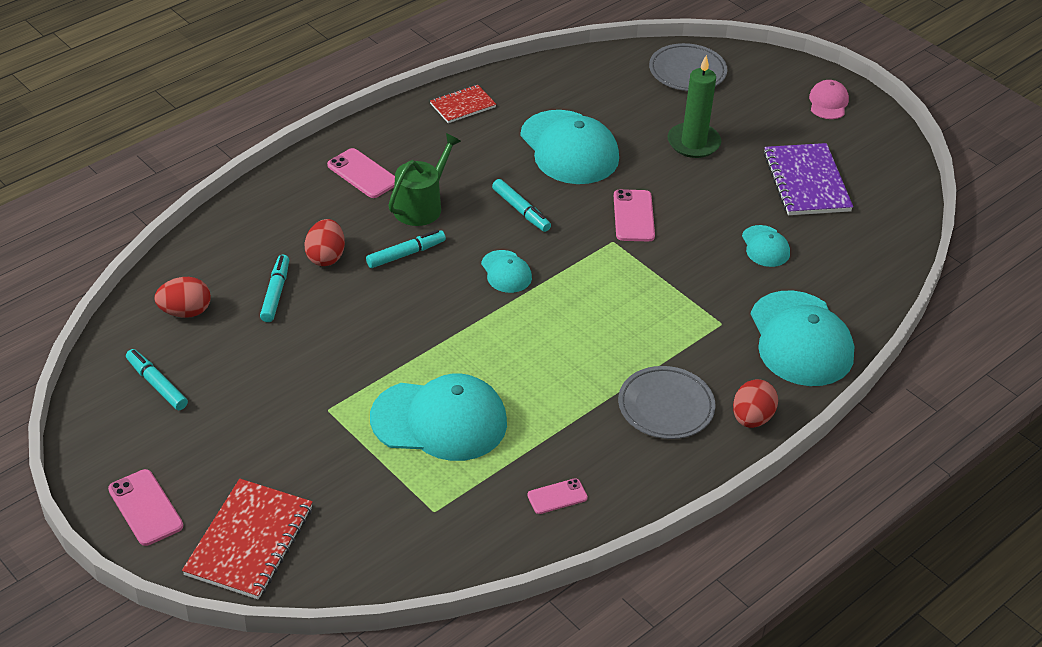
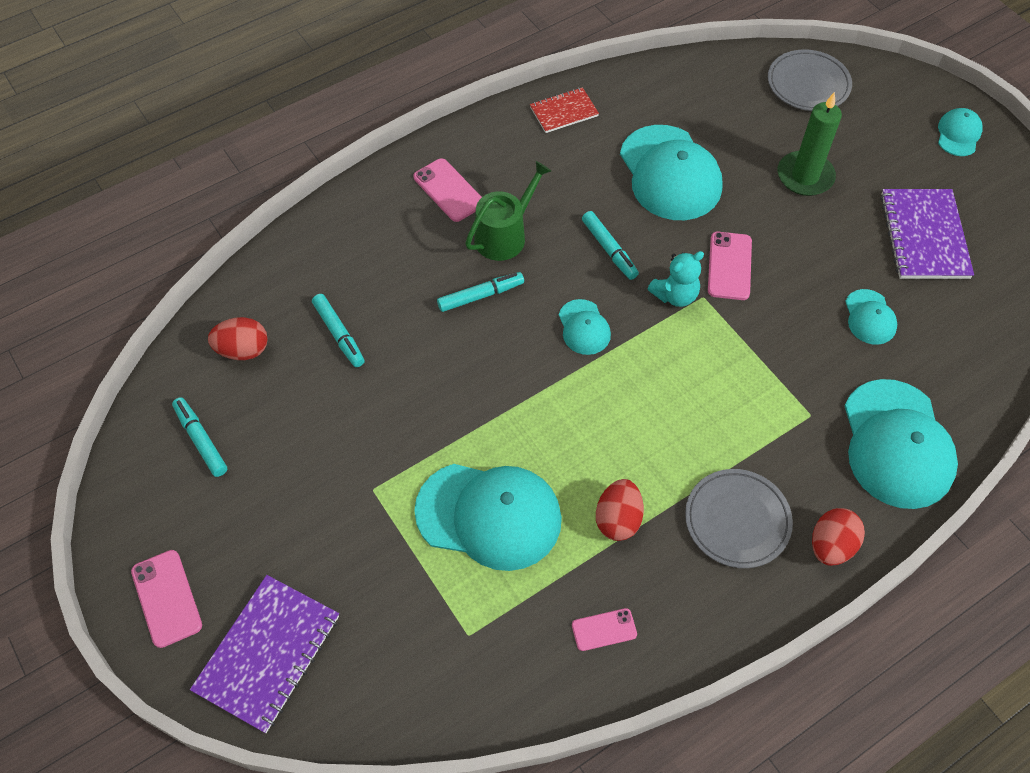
camera: 10 degrees right, 15 degrees up
(249, 541) = (267, 653): red notebook -> purple notebook
(276, 293) = (339, 334): turquoise marker -> turquoise marker turned 135 degrees clockwise
(326, 257) = (396, 292): red egg -> red egg (618, 519)
(587, 242) = (675, 295): none -> turquoise teddy bear
(828, 102) = (958, 134): pink cap -> turquoise cap

